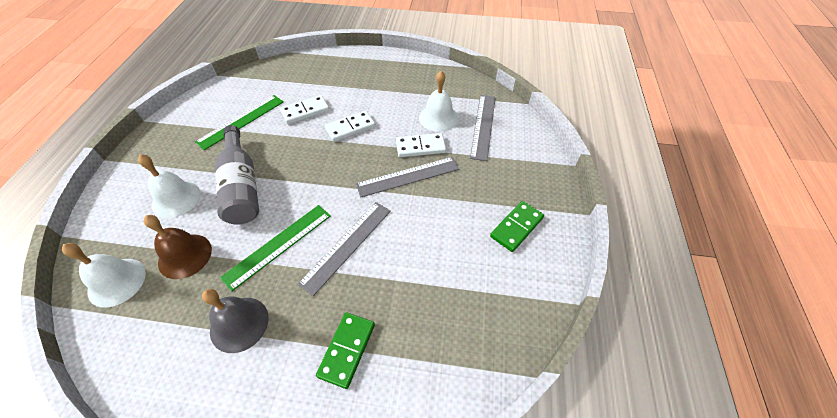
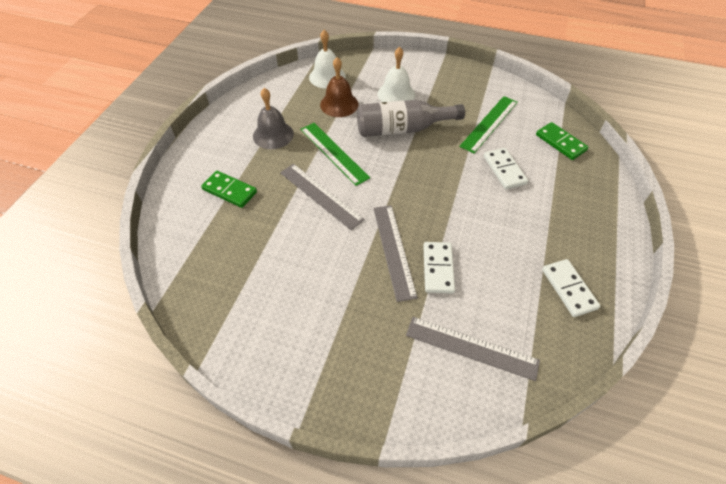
camera: 100 degrees right, 0 degrees up
(241, 121) = (489, 124): green ruler -> green ruler turned 75 degrees clockwise
(350, 128) = (475, 206): white domino -> white domino (569, 289)
(438, 118) = (490, 296): white bell -> none
(516, 227) = (302, 340): green domino -> green domino (560, 142)

